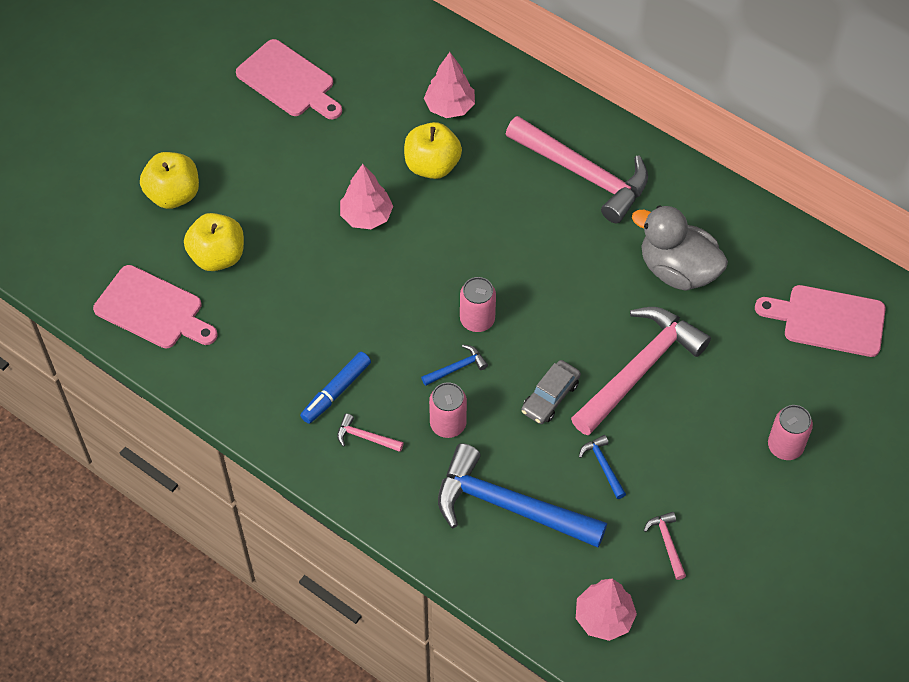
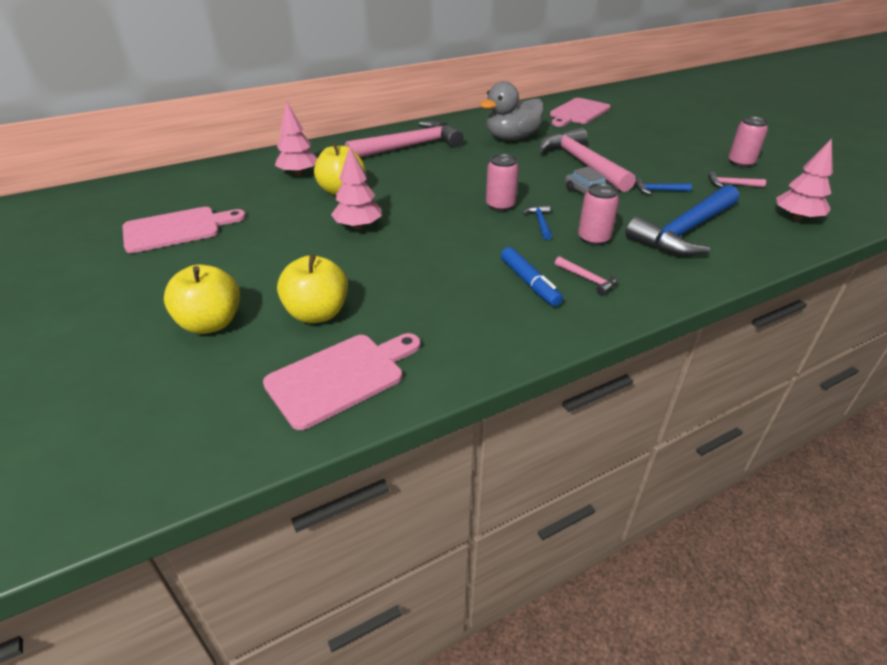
camera: 65 degrees left, 20 degrees down
(365, 437) = (588, 279): pink hammer -> pink hammer turned 90 degrees counterclockwise
(785, 446) = (663, 139): pink can -> pink can (740, 163)

